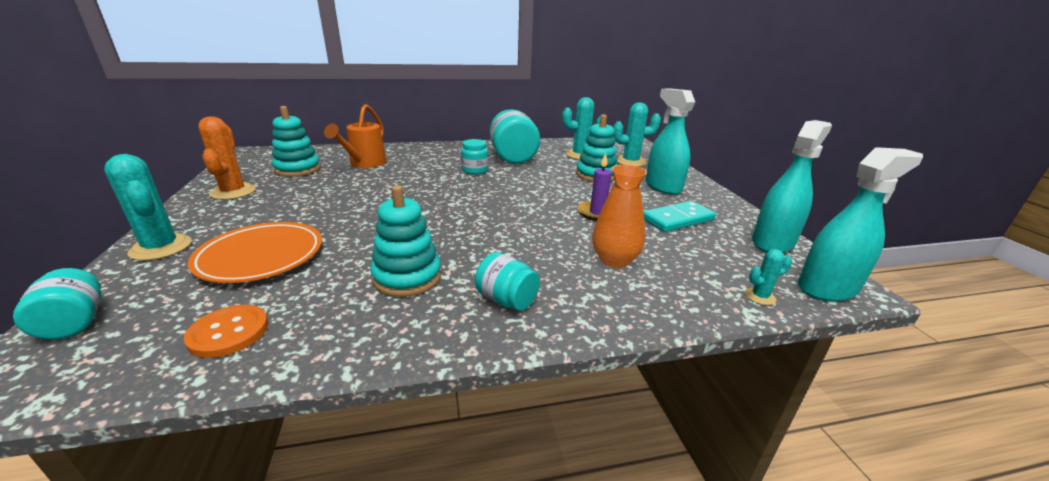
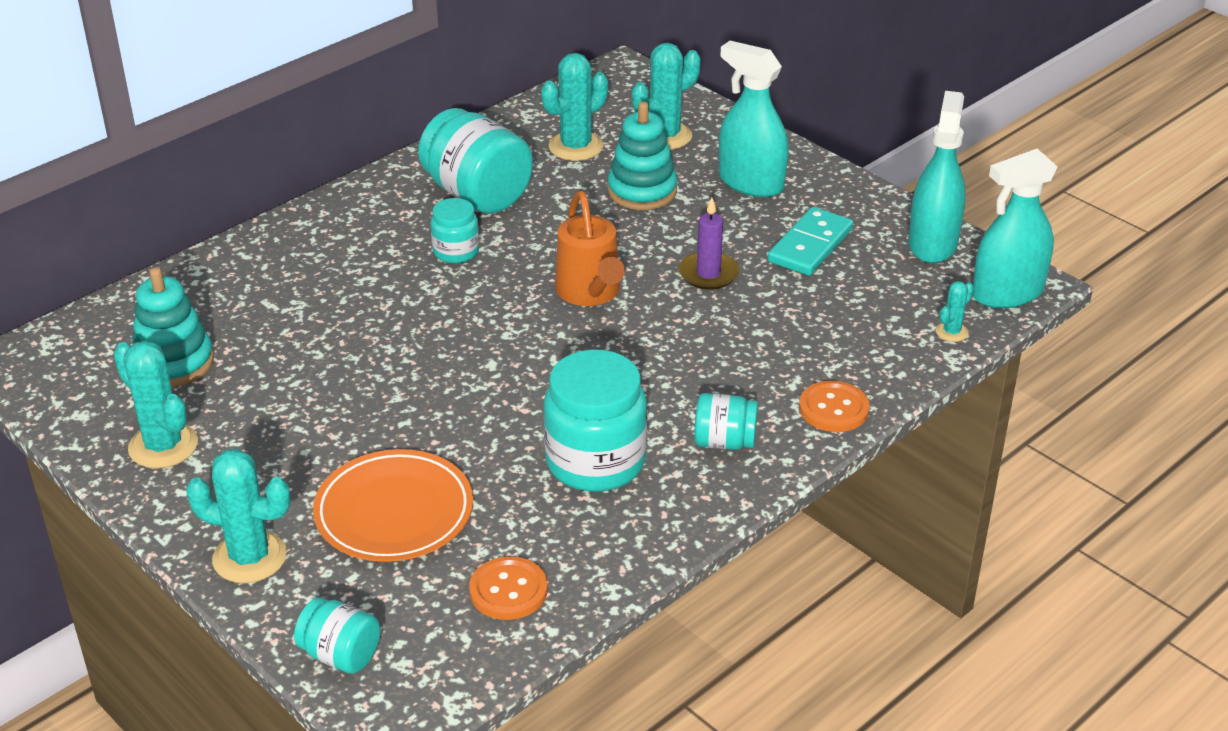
camera: 30 degrees left, 10 degrees up
(233, 192) = (163, 446): orange cactus -> turquoise cactus
(364, 164) = (263, 306): orange watering can -> orange watering can (590, 293)
(407, 277) = (595, 462): turquoise stacking toy -> turquoise jar
(614, 260) = (786, 344): orange vase -> none
(614, 311) = (833, 409): none -> orange button
(827, 288) = (1007, 293): turquoise spray bottle -> turquoise spray bottle turned 150 degrees counterclockwise

